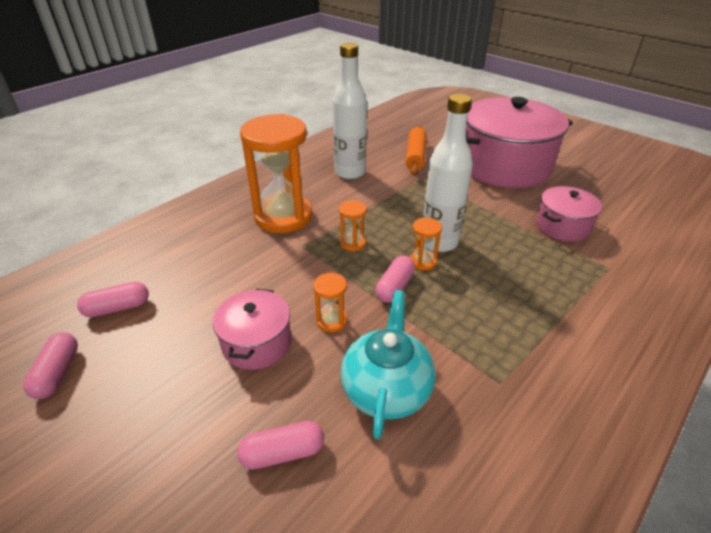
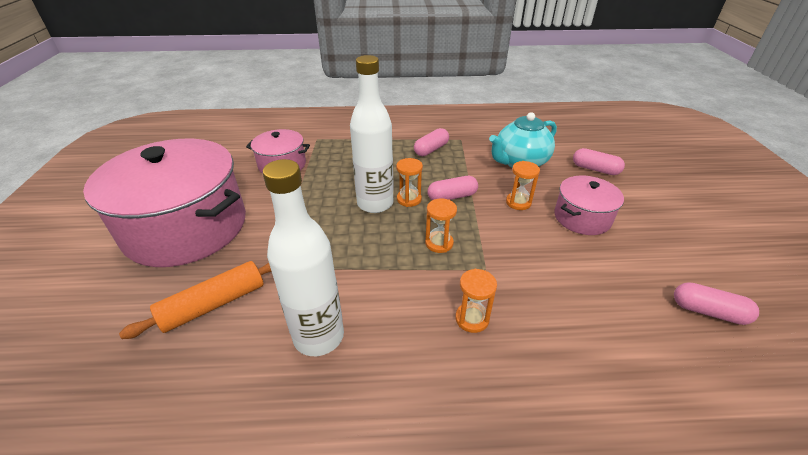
camera: 135 degrees left, 0 degrees up
(57, 373) = (759, 279): pink capsule -> pink capsule (431, 149)
(283, 216) = (472, 319): orange hourglass -> orange hourglass, size x0.42

